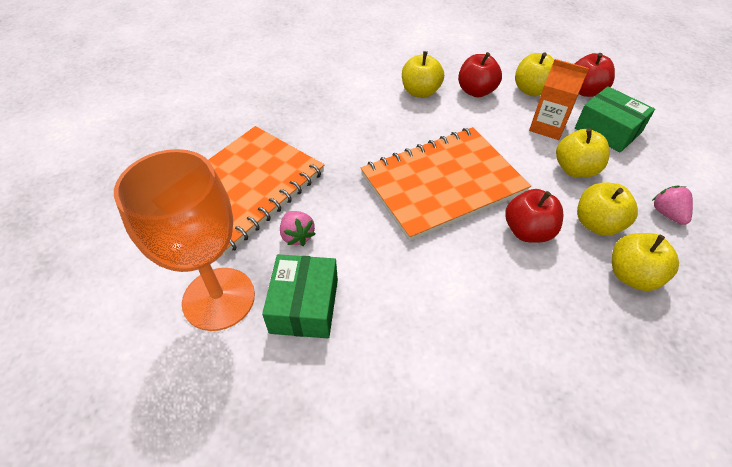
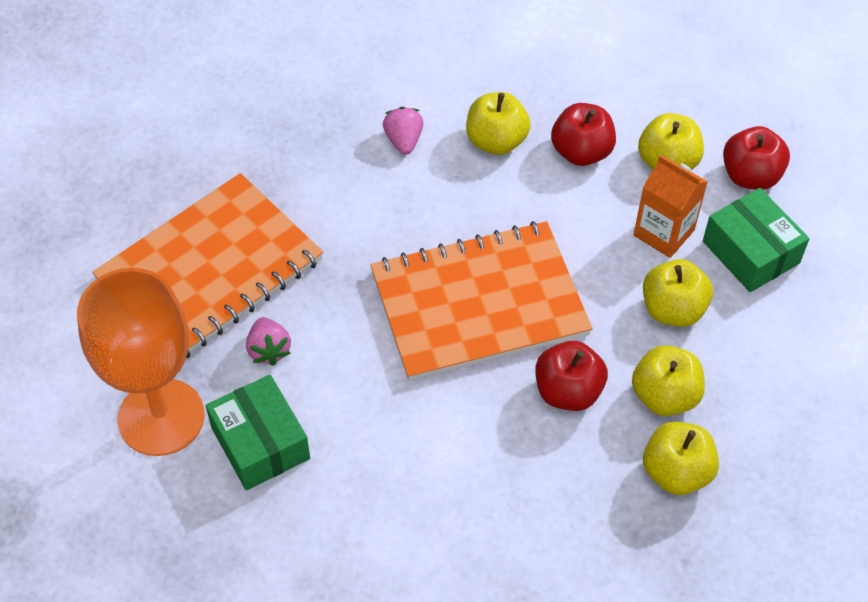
camera: 10 degrees right, 5 degrees up
(304, 305) = (260, 443): green box -> green box turned 45 degrees counterclockwise
(667, 214) = (767, 397): pink strawberry -> pink strawberry (403, 140)

